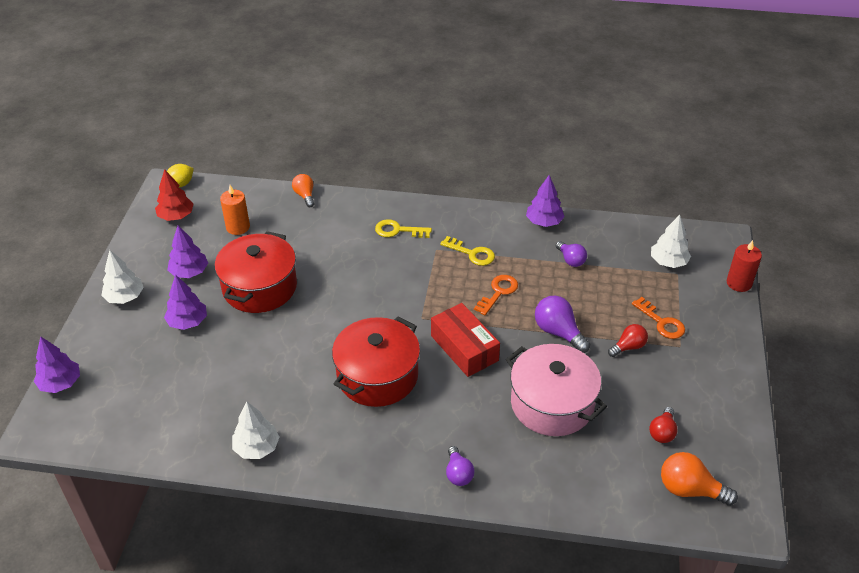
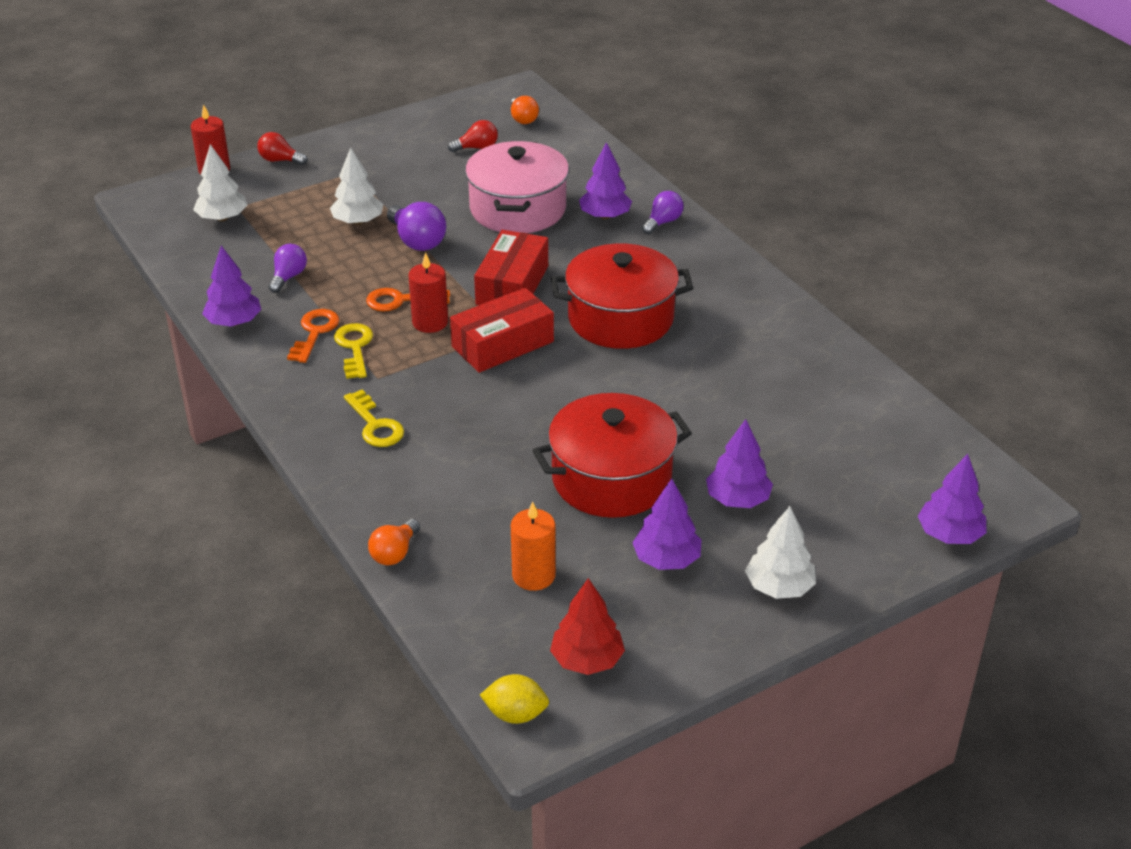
camera: 130 degrees left, 5 degrees down
(257, 447) = (803, 341): white tree -> white tree (358, 221)
(411, 310) = (502, 344): none -> red box
(464, 293) = (430, 322): none -> red candle
(498, 446) = (605, 216): none -> purple tree
(558, 332) = (417, 241): purple light bulb -> purple light bulb turned 45 degrees counterclockwise
(628, 347) = (388, 197): red light bulb -> red light bulb (280, 160)
(661, 322) = (329, 192): orange key -> orange key (315, 333)
(690, 490) = (523, 119): orange light bulb -> orange light bulb, size x0.65

